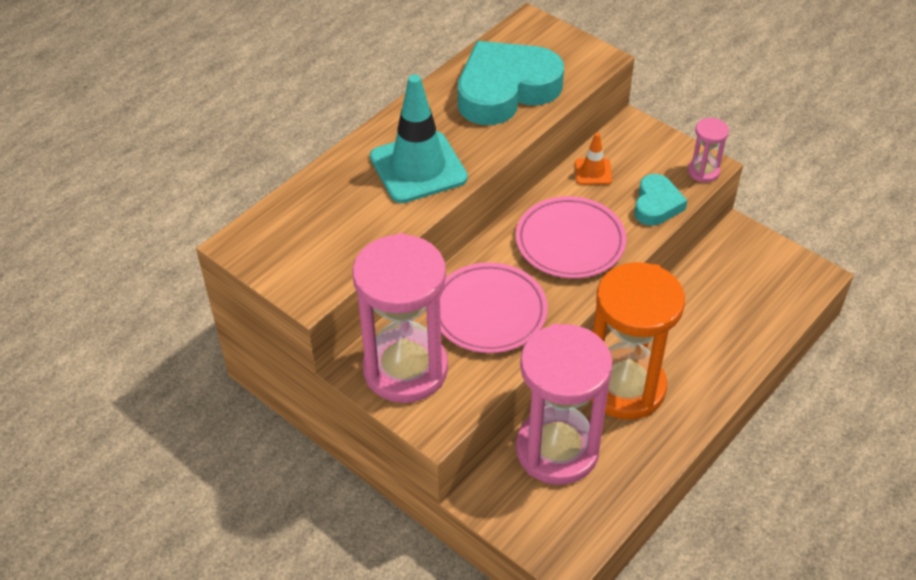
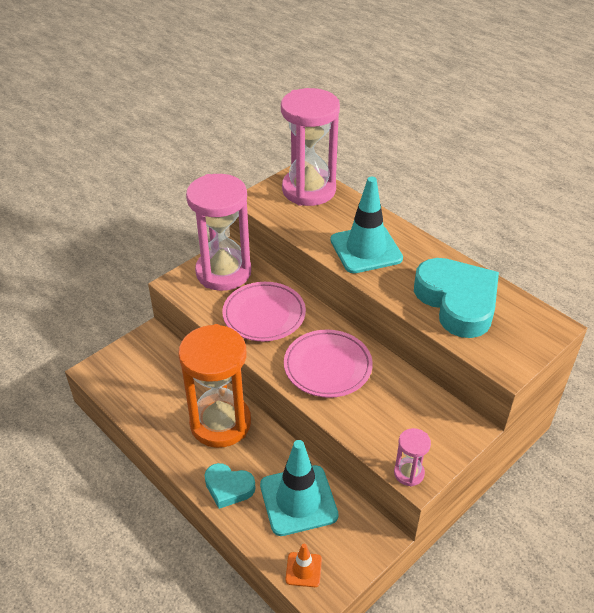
camera: 95 degrees right, 5 degrees down
(557, 450) = (176, 377): pink hourglass -> pink hourglass (309, 190)
(593, 172) = (408, 391): orange traffic cone -> orange traffic cone (303, 569)
(656, 204) = (366, 430): turquoise heart -> turquoise heart (228, 487)
(714, 301) = (298, 500): none -> turquoise traffic cone

